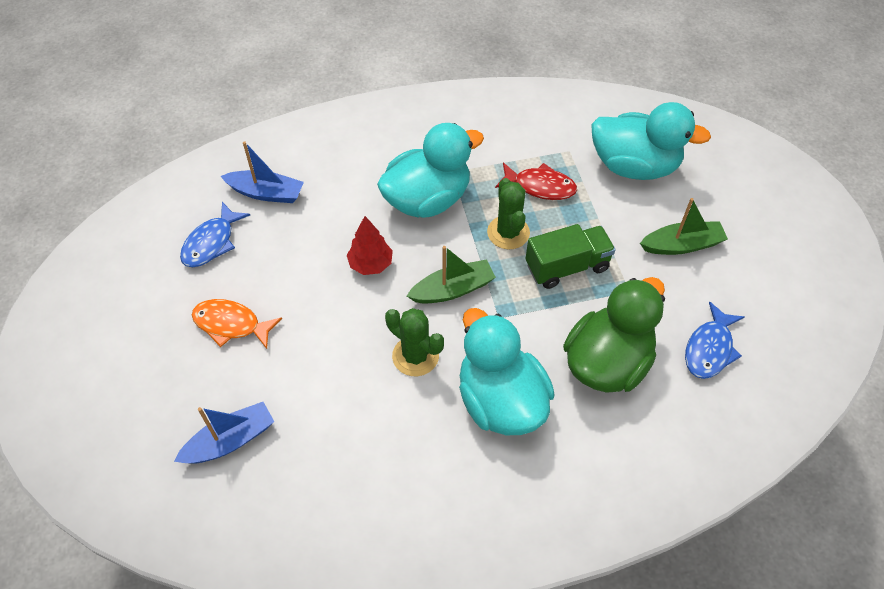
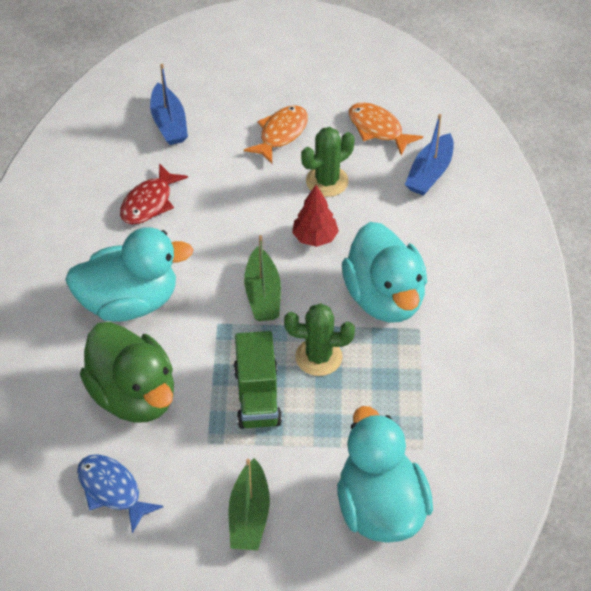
camera: 105 degrees right, 5 degrees down
(211, 243) = (378, 129): blue fish -> orange fish
(415, 356) = (199, 252): green cactus -> green cactus (327, 181)
(540, 186) = (374, 403): red fish -> red fish (149, 202)
(634, 166) = (380, 509): turquoise duck -> turquoise duck turned 135 degrees clockwise

